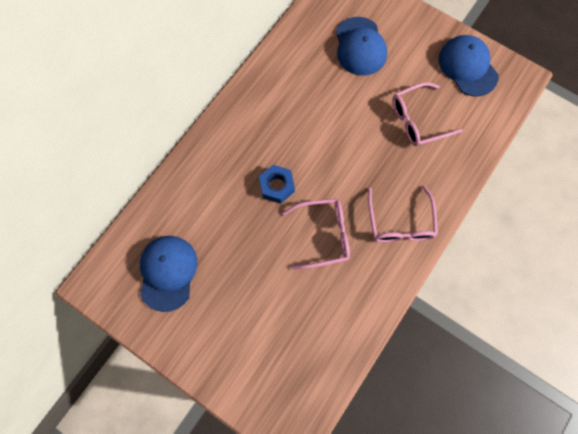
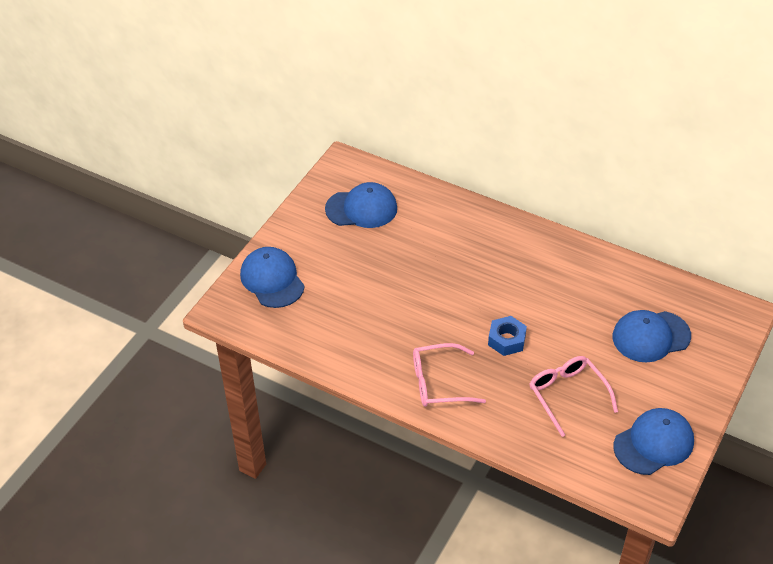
camera: 85 degrees right, 25 degrees down
(255, 375) = (272, 279): none -> blue cap
(277, 186) = (462, 278): blue nut -> blue nut (506, 340)
(323, 235) = (415, 319): pink glasses -> none

